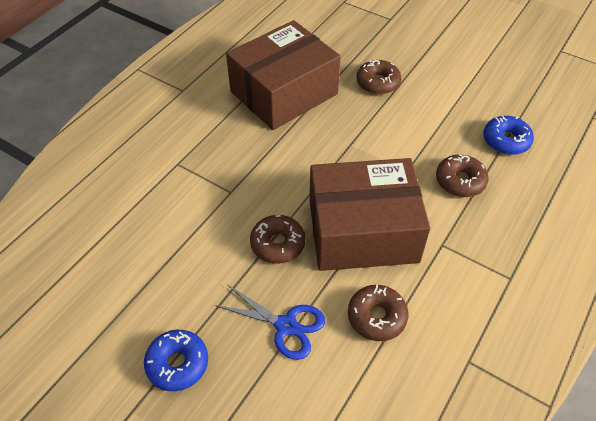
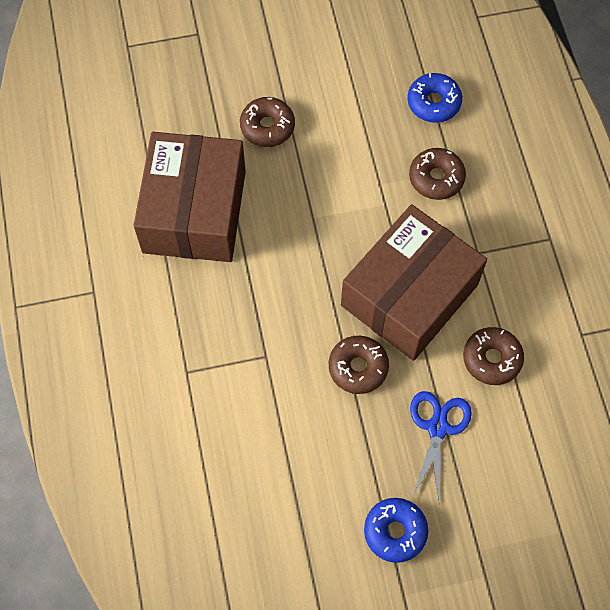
camera: 45 degrees left, 15 degrees up
(286, 326) = (437, 428): blue scissors -> blue scissors turned 60 degrees counterclockwise

